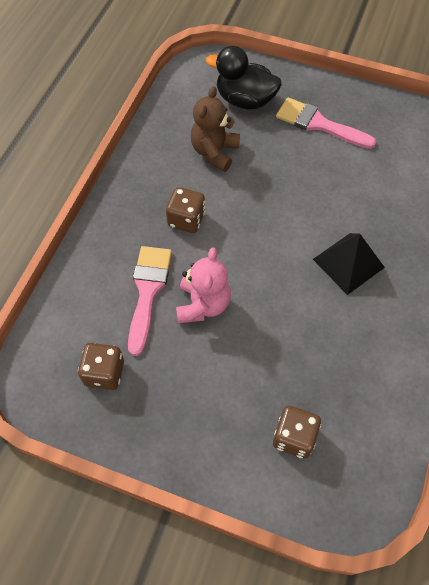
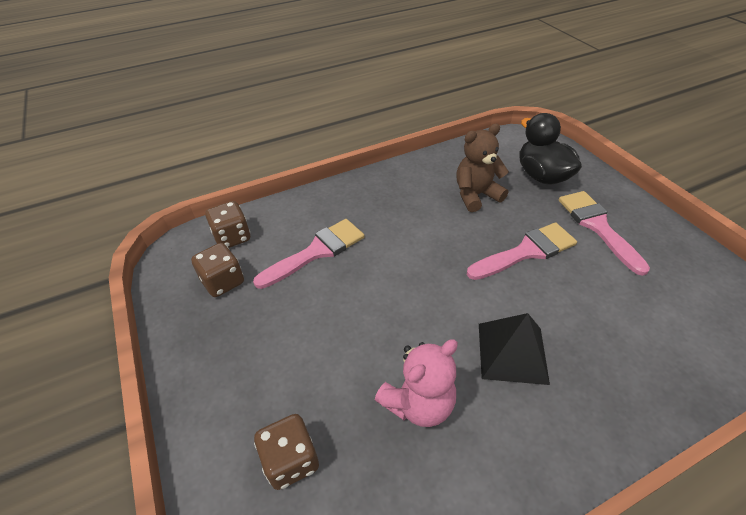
camera: 45 degrees right, 15 degrees down
(186, 219) = (401, 225): brown dice -> brown dice (232, 237)
(203, 304) = (344, 289): pink teddy bear -> pink teddy bear (418, 403)
(292, 179) = (526, 251): none -> pink brush

